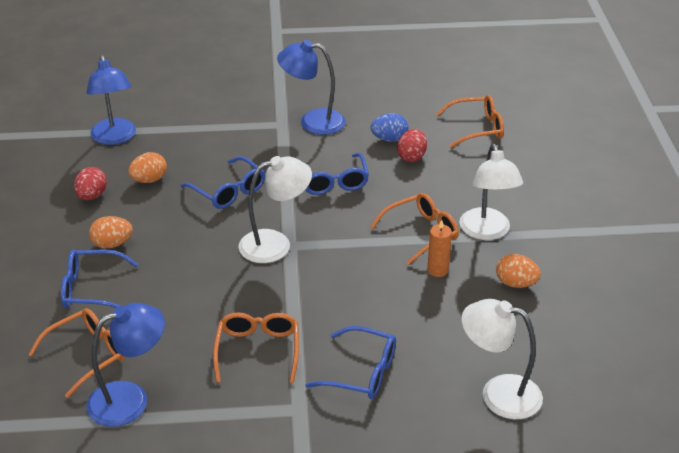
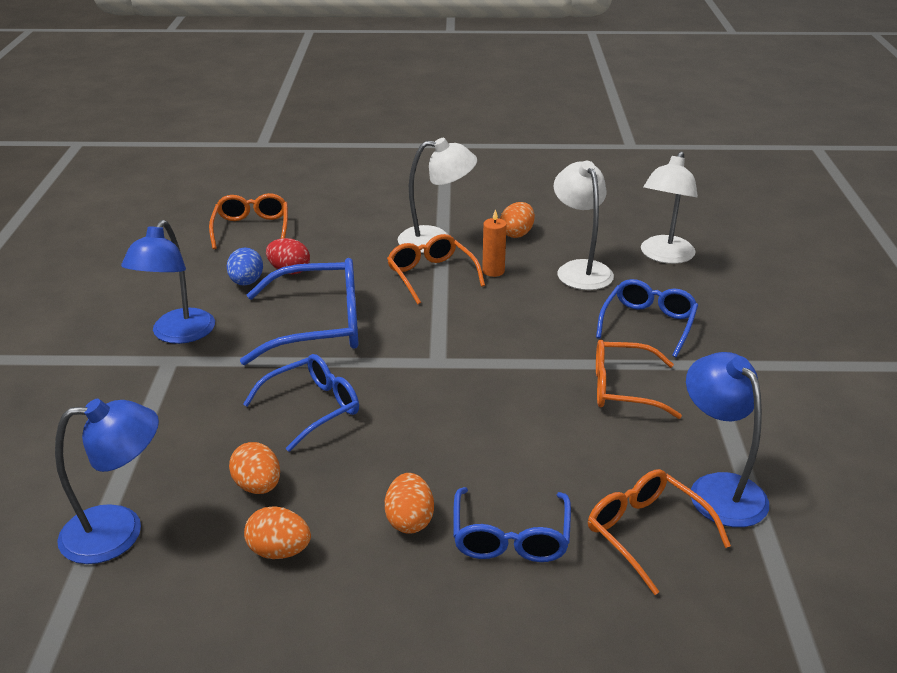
camera: 85 degrees left, 5 degrees down
(92, 196) = (279, 551): red egg -> orange egg
(275, 244) = (434, 372): white lamp -> white lamp (580, 269)
(332, 181) = (319, 326): blue glasses -> blue glasses, size x1.53

